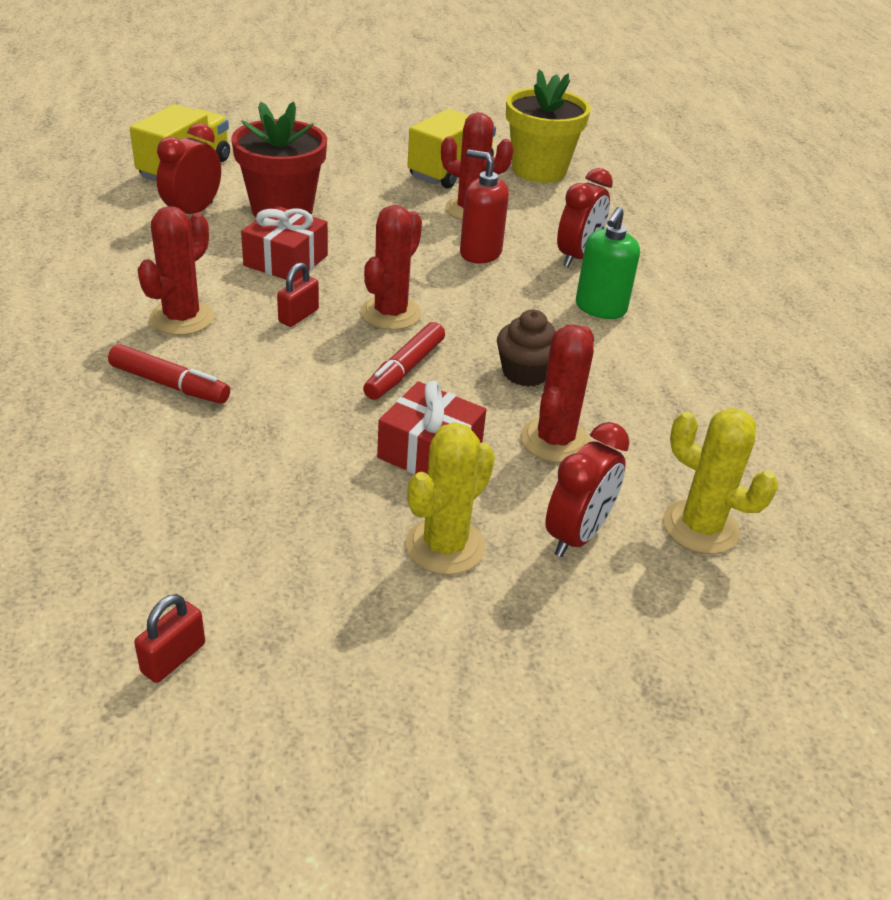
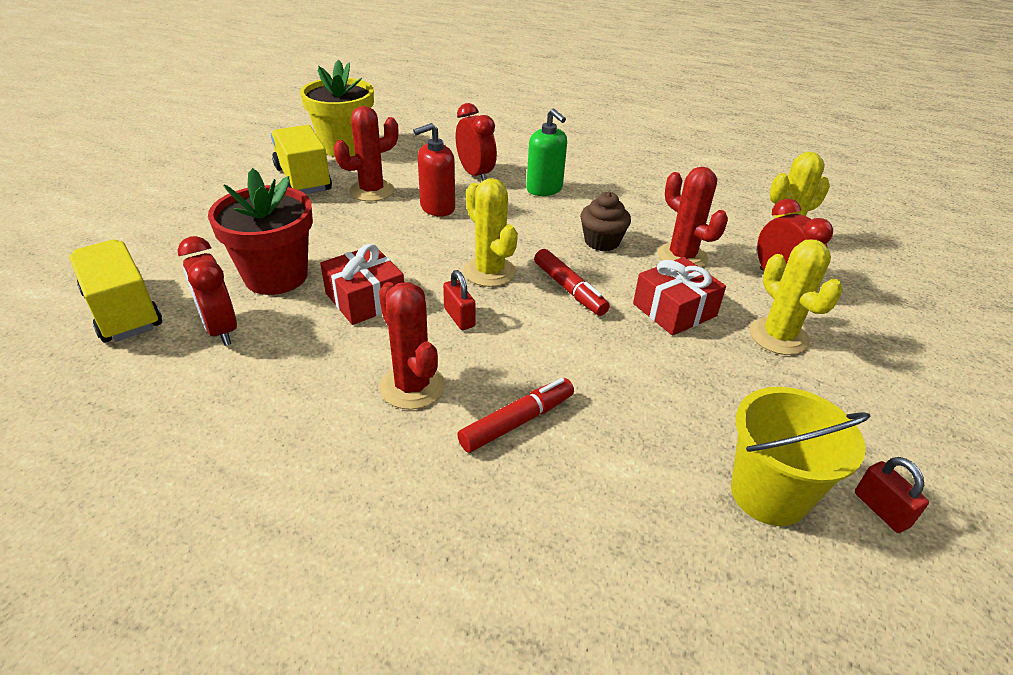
camera: 60 degrees left, 0 degrees up
(155, 564) = (768, 494): none -> yellow bucket
(390, 313) = (489, 272): red cactus -> yellow cactus

